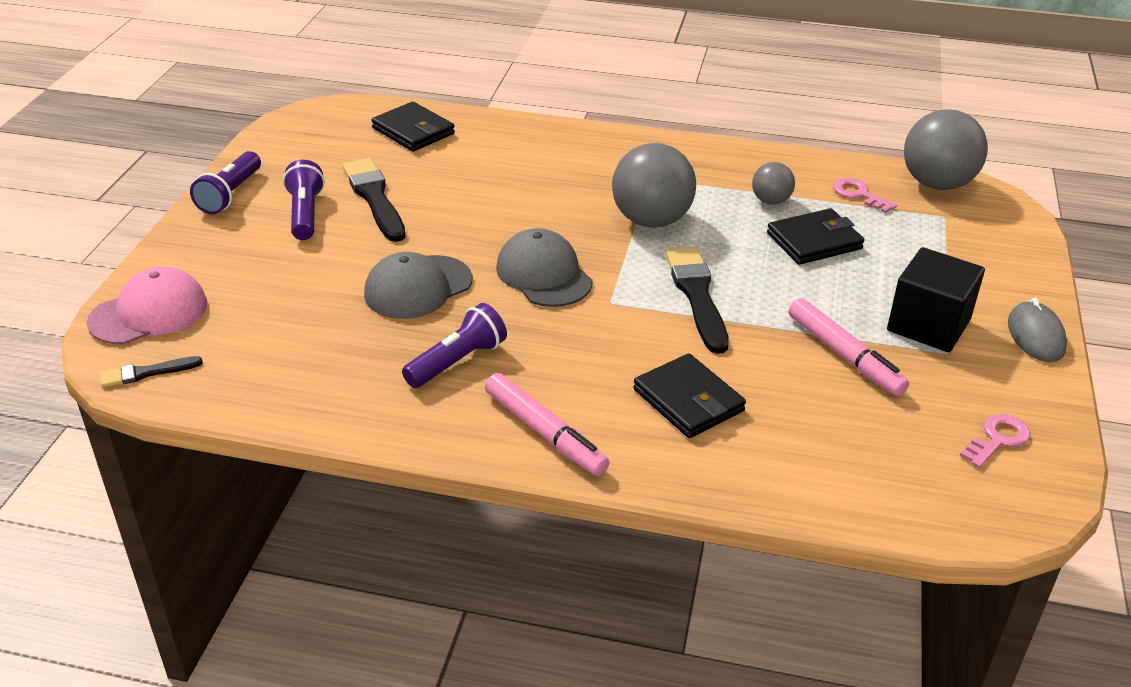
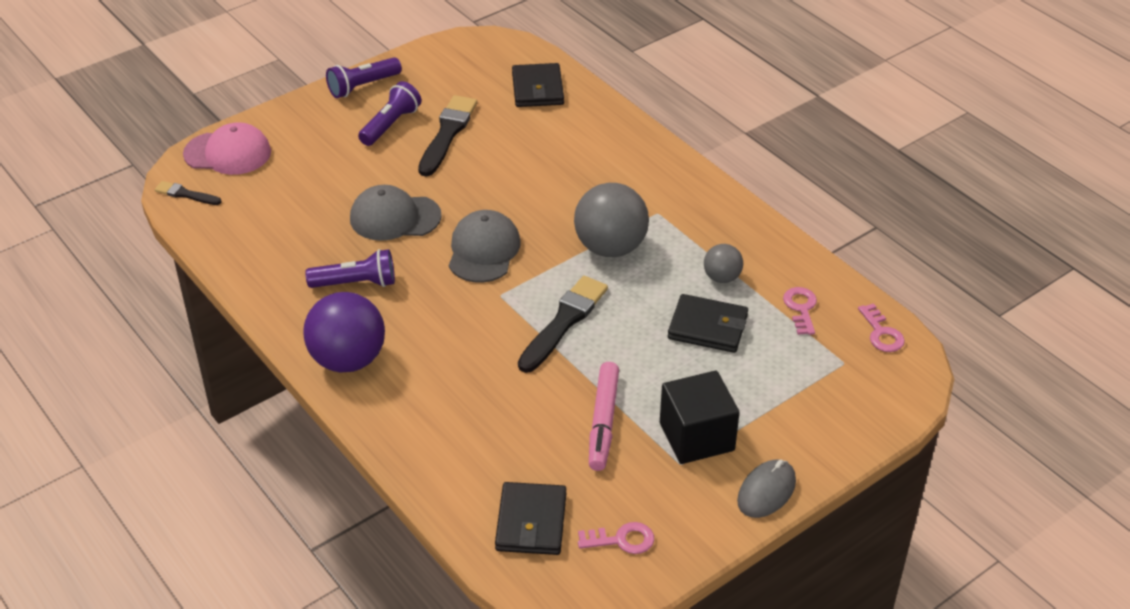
camera: 40 degrees right, 5 degrees up
(545, 433) = (348, 360): pink marker -> purple ball
(688, 400) = (459, 391): black wallet -> black wallet (531, 522)
(937, 184) = (881, 333): grey ball -> pink key

